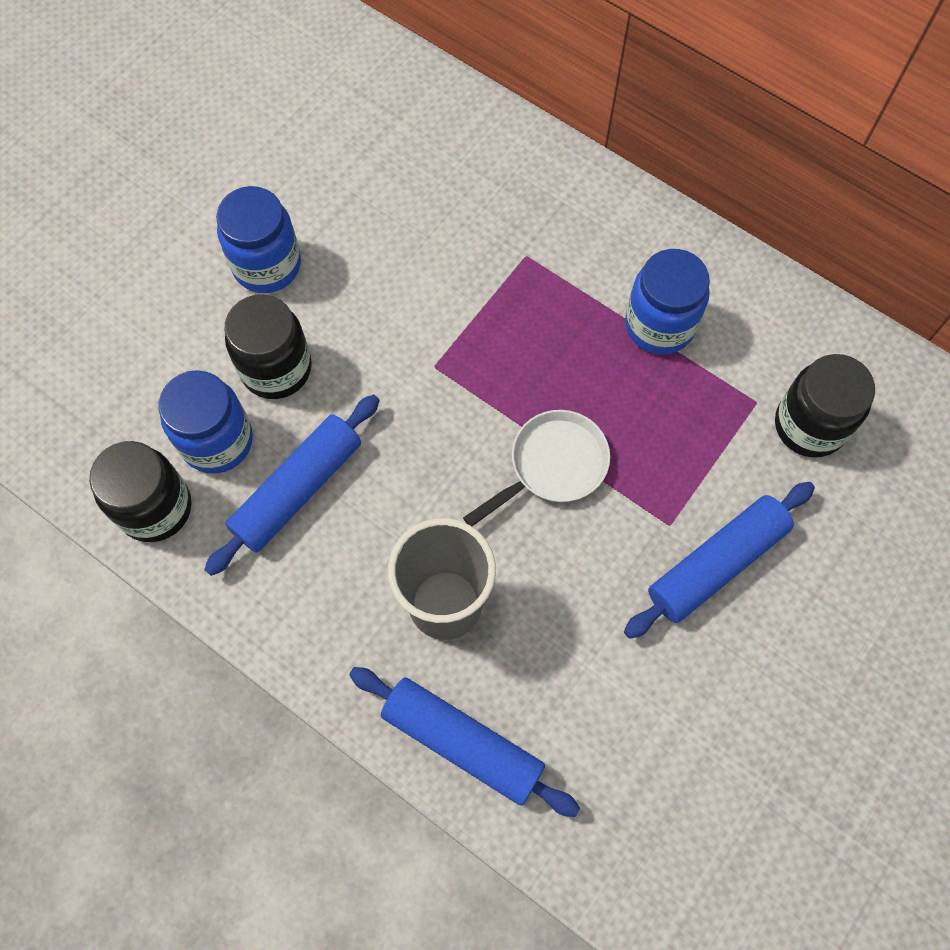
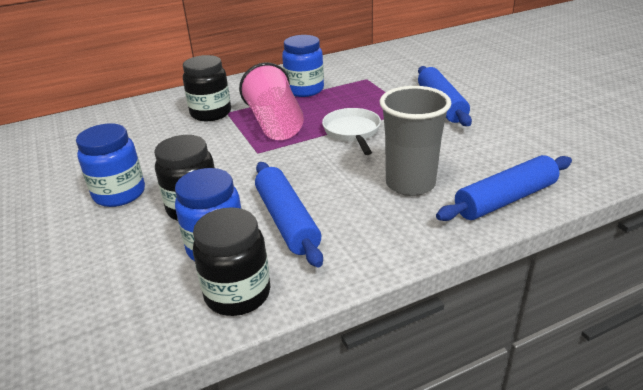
camera: 60 degrees left, 35 degrees down
(524, 343) = (275, 123): none -> pink cup
(809, 425) = (388, 71): black jar -> black jar (211, 113)

